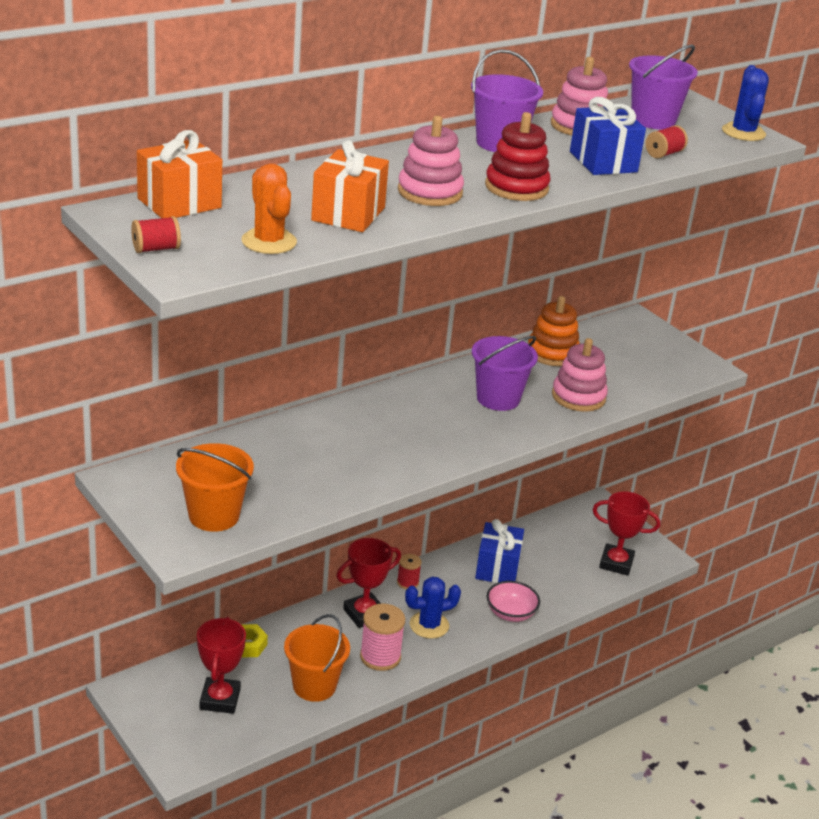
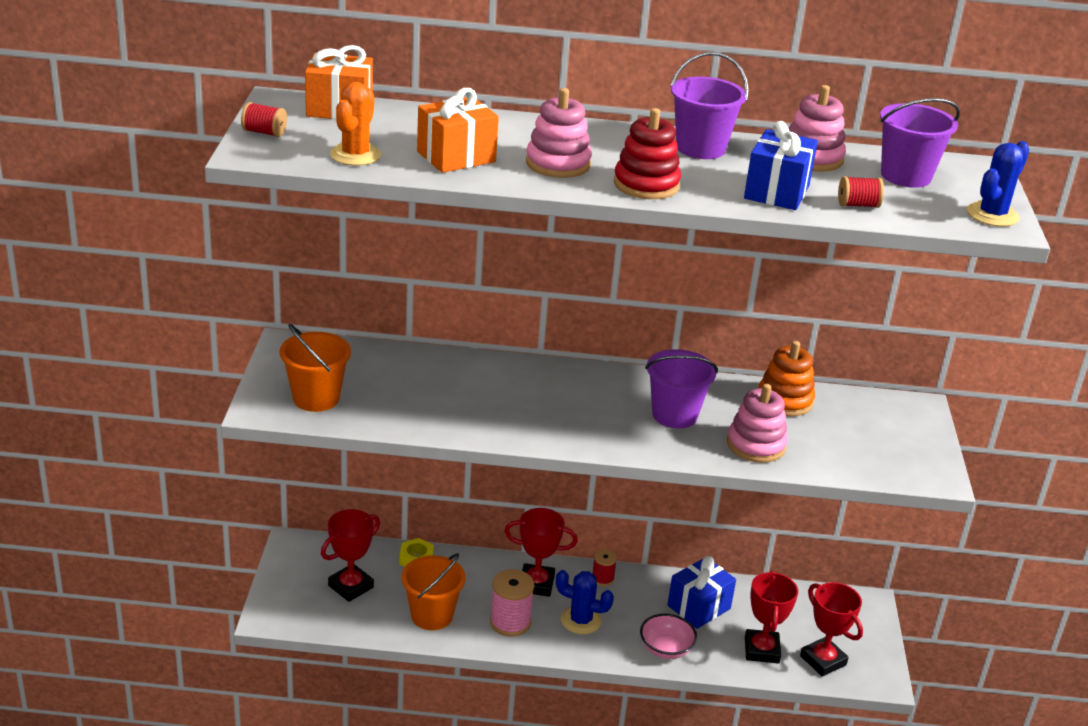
camera: 40 degrees right, 0 degrees up
(571, 578) = (761, 650): none -> red trophy

